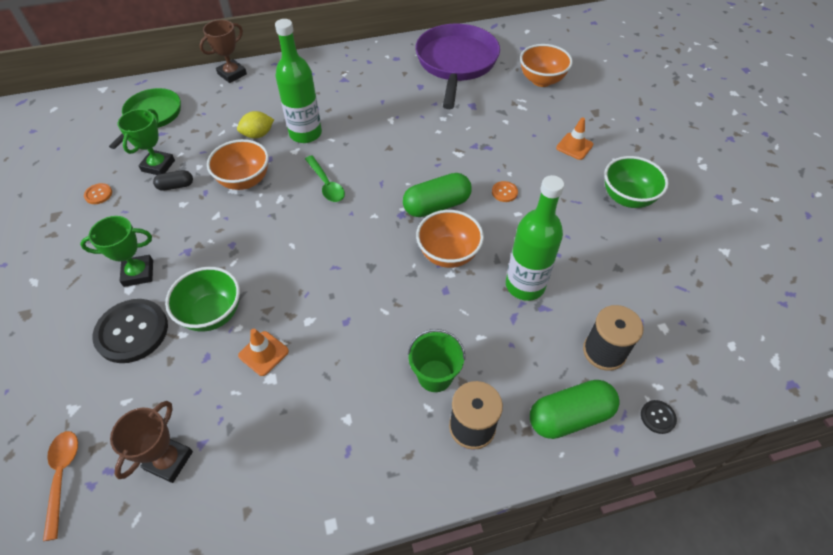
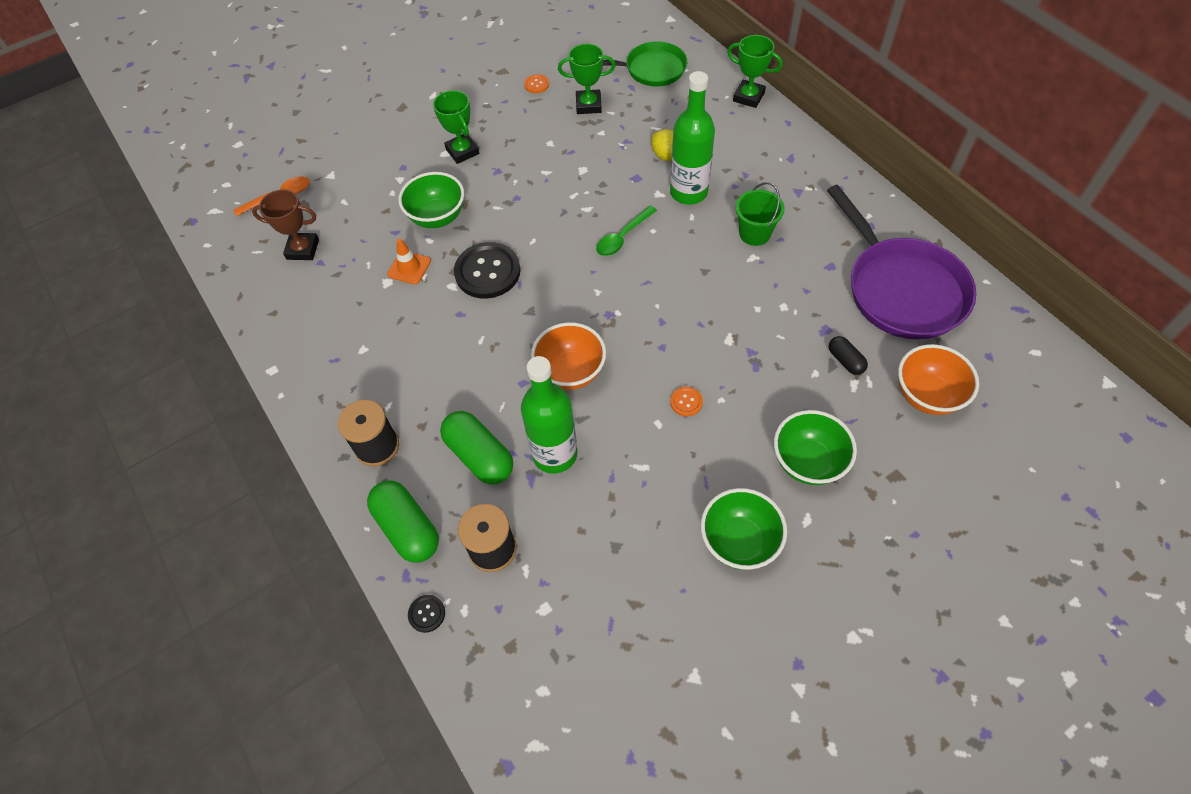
camera: 75 degrees right, 5 degrees up
(132, 332) = (405, 175): black button -> black button (487, 272)
(176, 186) = (569, 128): black capsule -> black capsule (845, 360)
(232, 74) = (748, 97): brown trophy -> green trophy
(244, 180) = (598, 173): orange bowl -> none
(435, 376) = (421, 402): green bucket -> green bucket (754, 233)
(437, 205) = (635, 342): green capsule -> green capsule (479, 456)
(456, 63) = (901, 289): purple pan -> purple pan turned 75 degrees clockwise
(574, 146) = (807, 462): orange traffic cone -> green bowl

